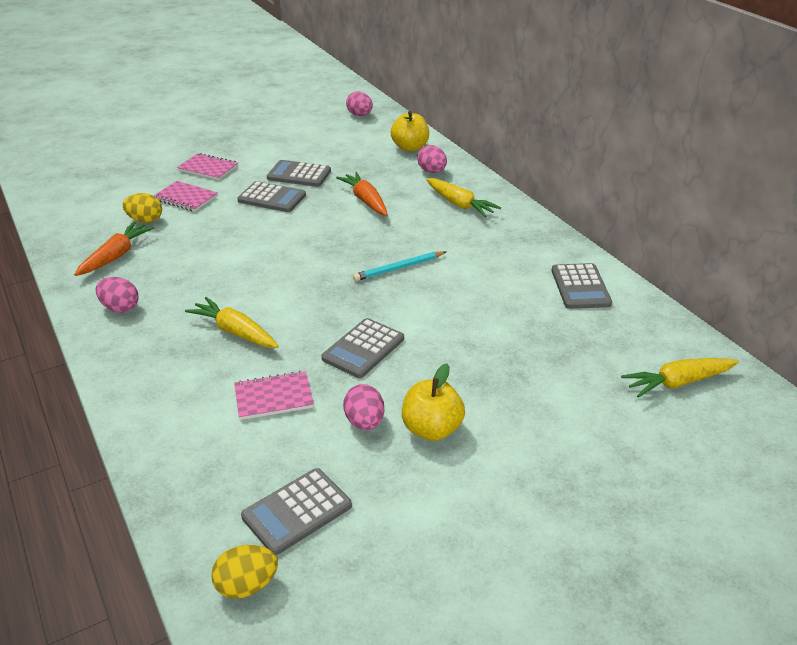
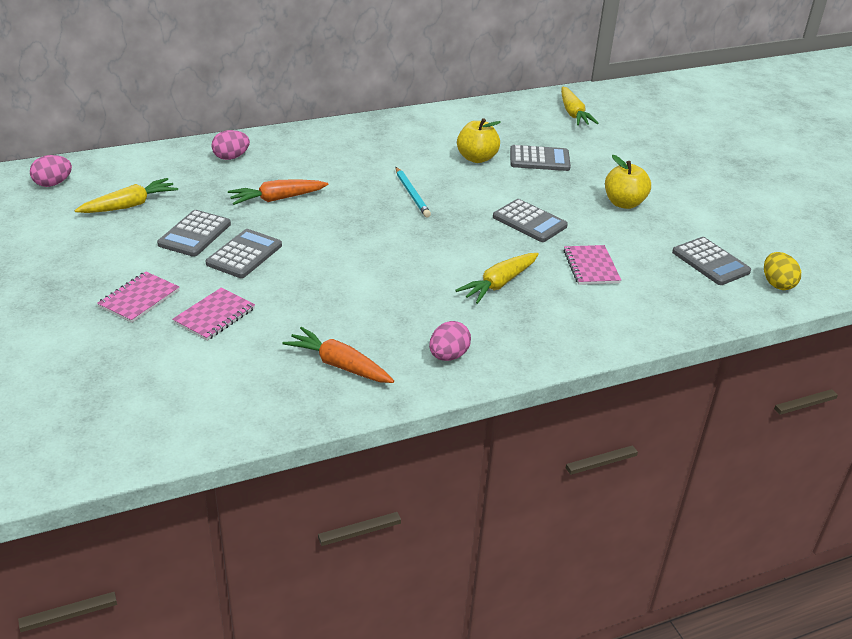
camera: 85 degrees left, 0 degrees up
(145, 220) = (260, 346): yellow egg -> none
(364, 422) = (618, 229): pink egg -> none
(410, 147) = (167, 162): yellow apple -> yellow apple (476, 158)
(459, 204) = (307, 152): yellow carrot -> yellow carrot (129, 205)
(580, 287) = (458, 123): grey calculator -> grey calculator (539, 159)

